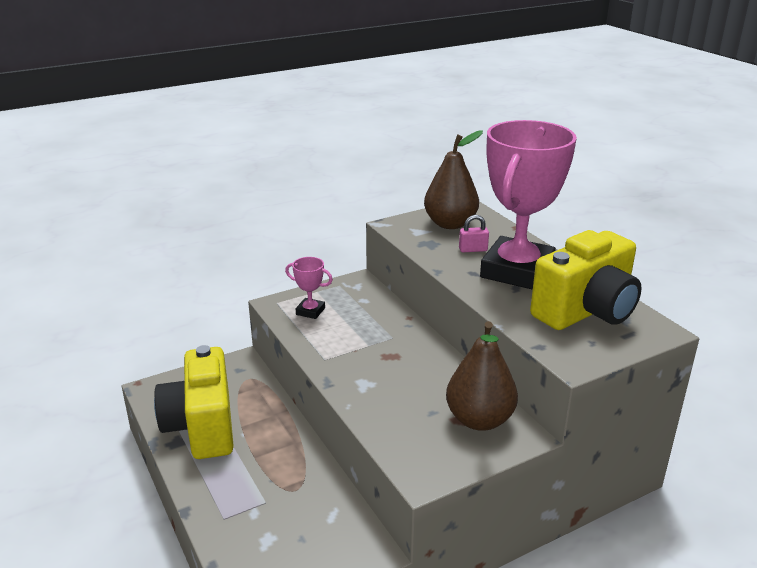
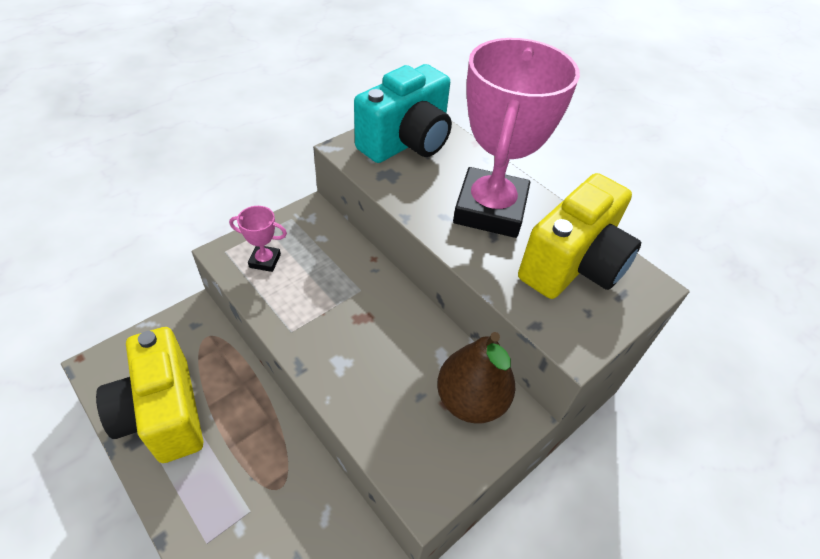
camera: 15 degrees left, 20 degrees up
(450, 224) = (406, 142): brown pear -> turquoise camera
(473, 249) = (438, 180): pink padlock -> none

